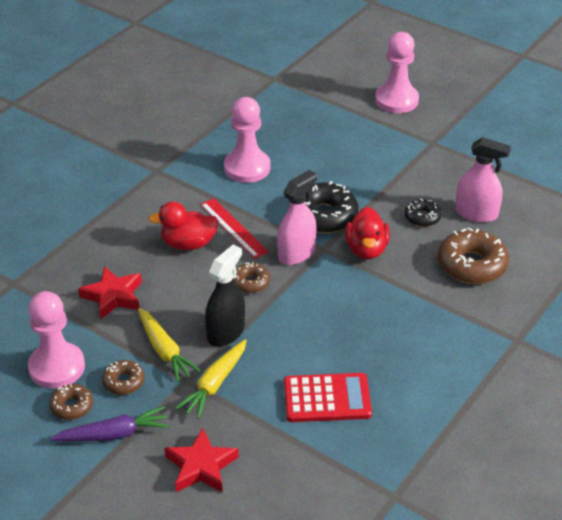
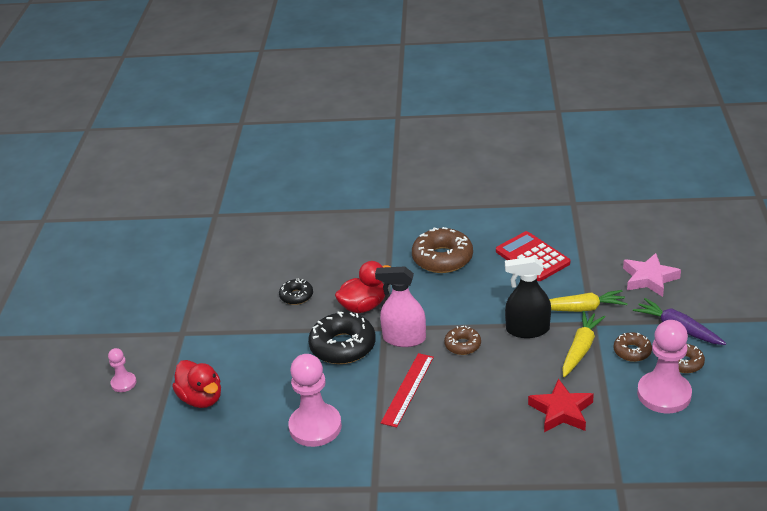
camera: 120 degrees left, 5 degrees down
(188, 244) = (455, 404): red duck -> red duck (201, 398)
(201, 466) = (649, 279): red star -> pink star
(396, 100) = (124, 383): pink pawn -> pink pawn, size x0.51
(472, 265) = (333, 252): brown donut -> brown donut (442, 258)
(476, 213) = (267, 273): pink spray bottle -> none

